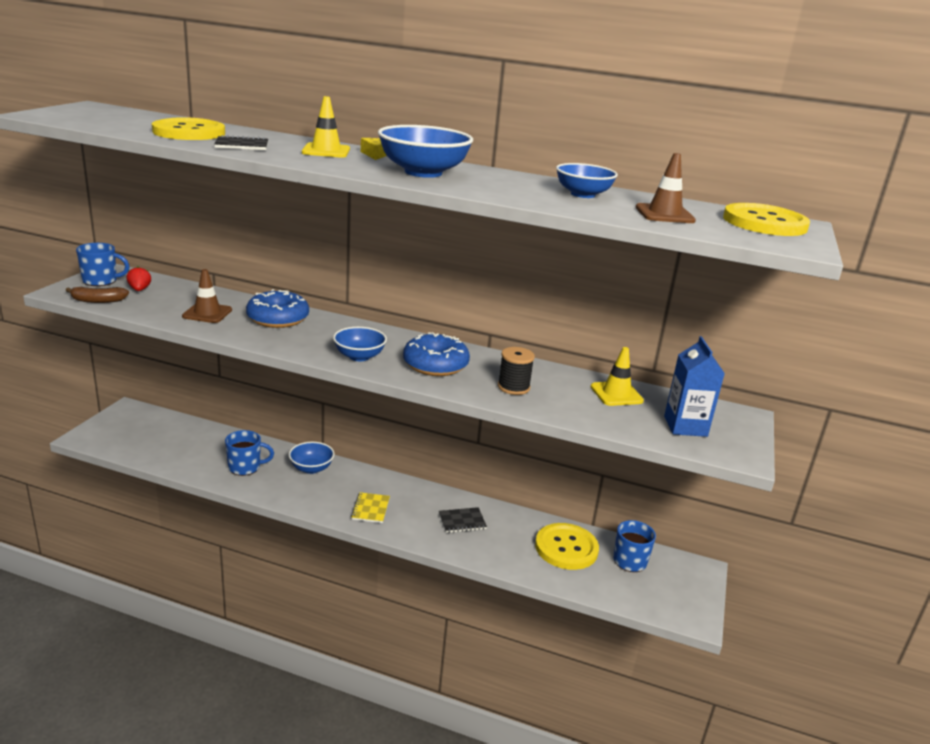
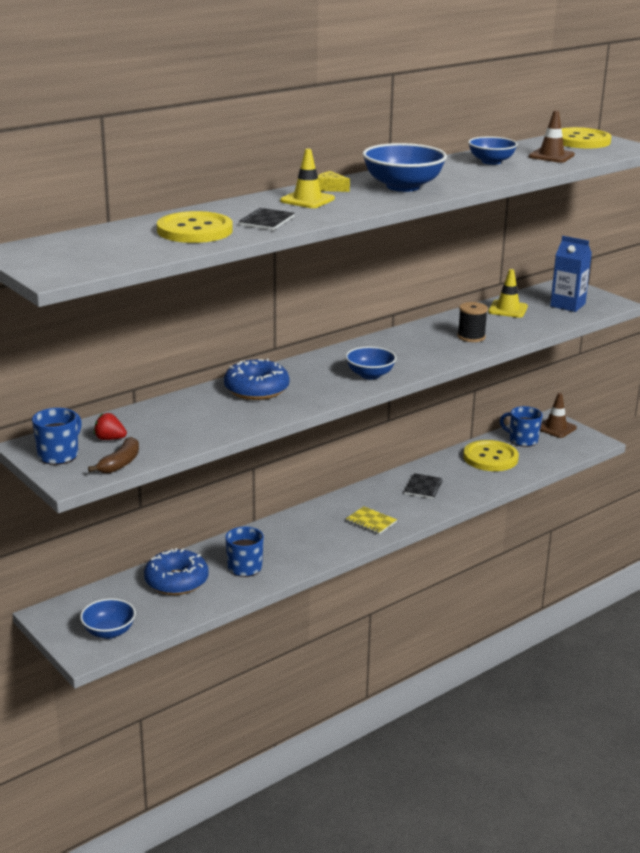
camera: 55 degrees left, 0 degrees up
(207, 313) = (211, 417): brown traffic cone -> brown traffic cone (556, 428)
(311, 468) = (280, 533): blue bowl -> blue bowl (109, 632)
(435, 365) = (410, 352): blue donut -> blue donut (176, 581)

